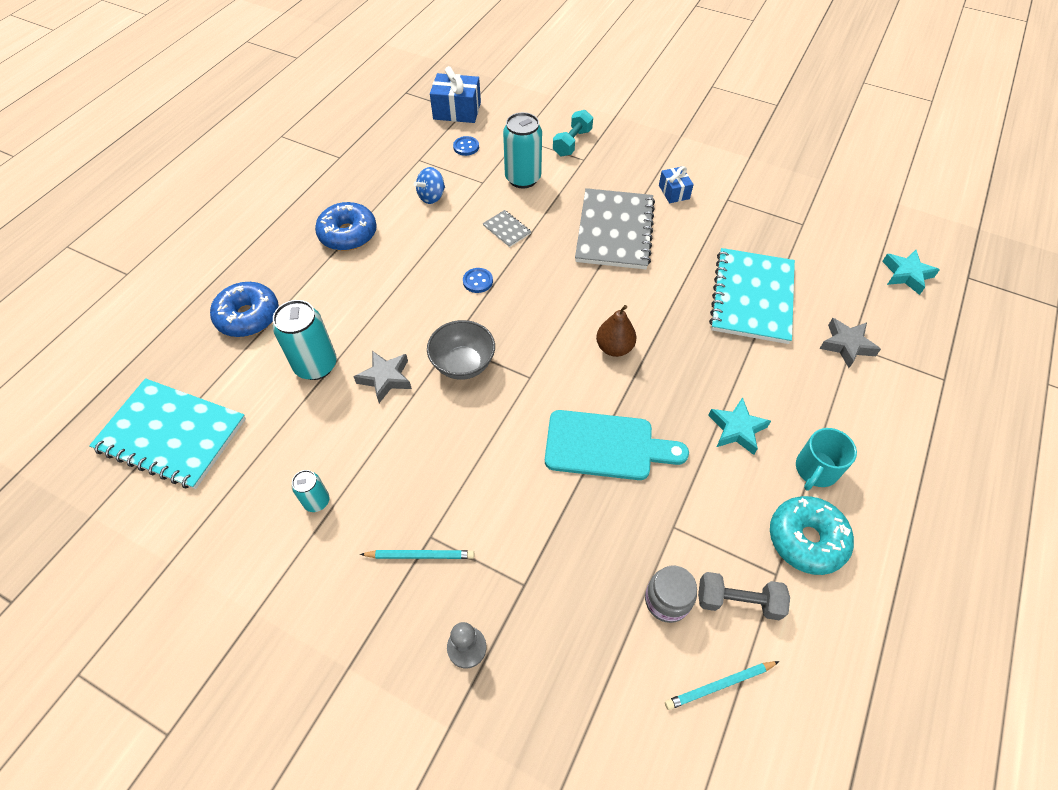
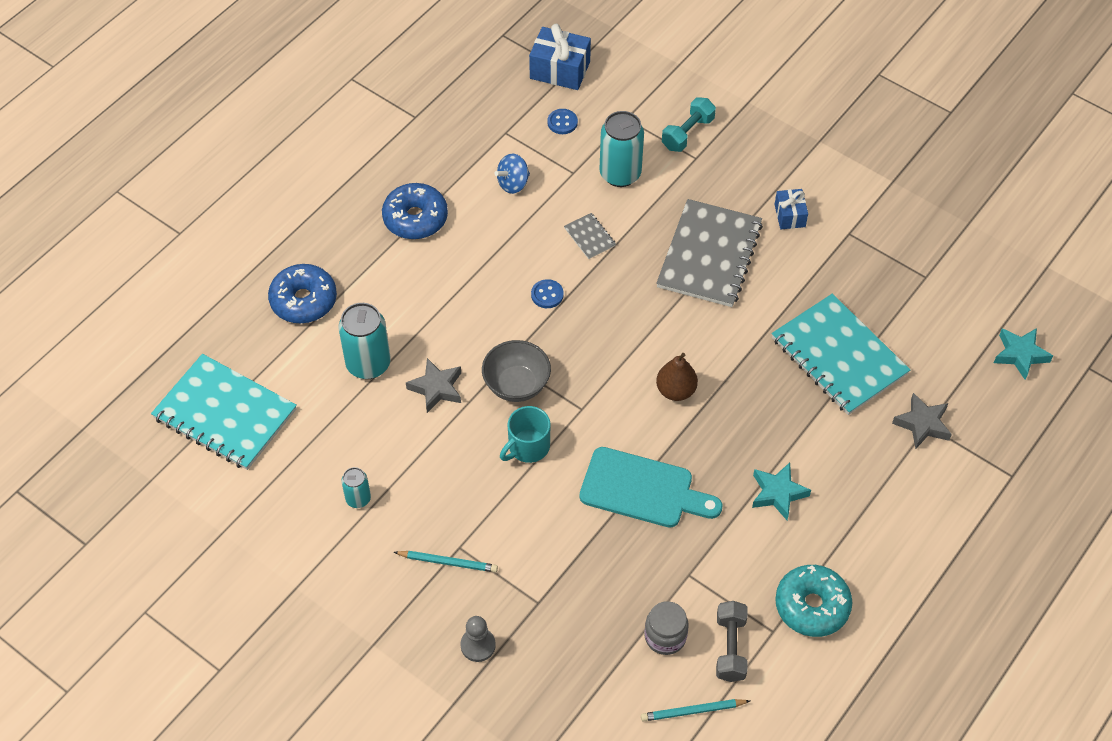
camera: 10 degrees right, 0 degrees up
(738, 601) = (730, 648): grey dumbbell -> grey dumbbell turned 75 degrees clockwise
(752, 297) = (839, 356): turquoise notebook -> turquoise notebook turned 60 degrees counterclockwise
(815, 470) = (843, 544): turquoise mug -> turquoise mug (528, 447)

